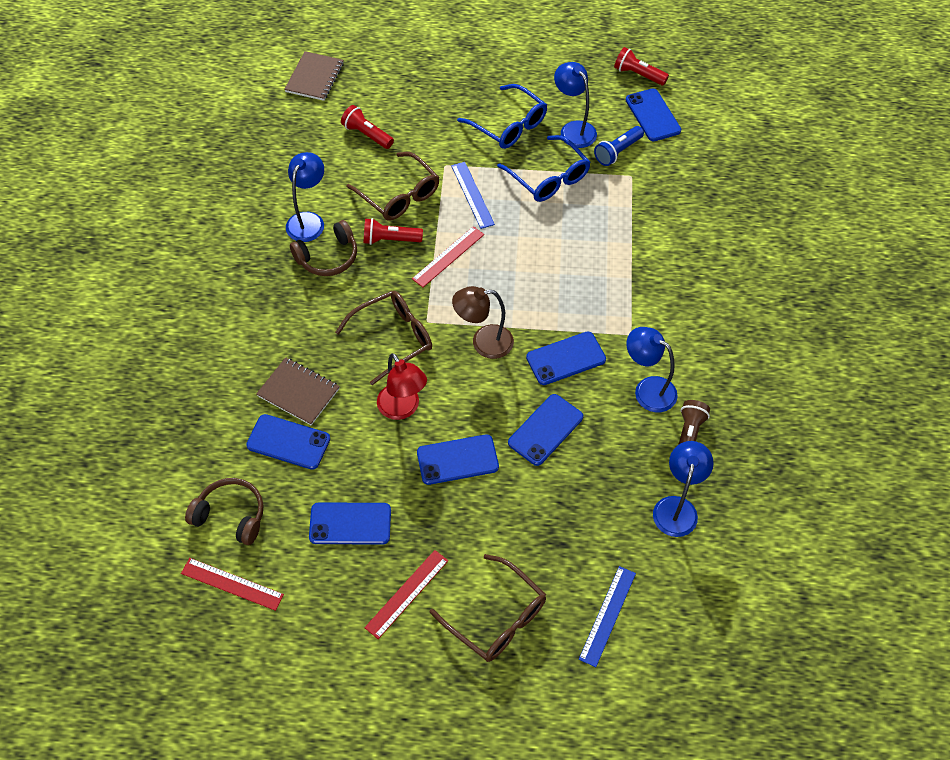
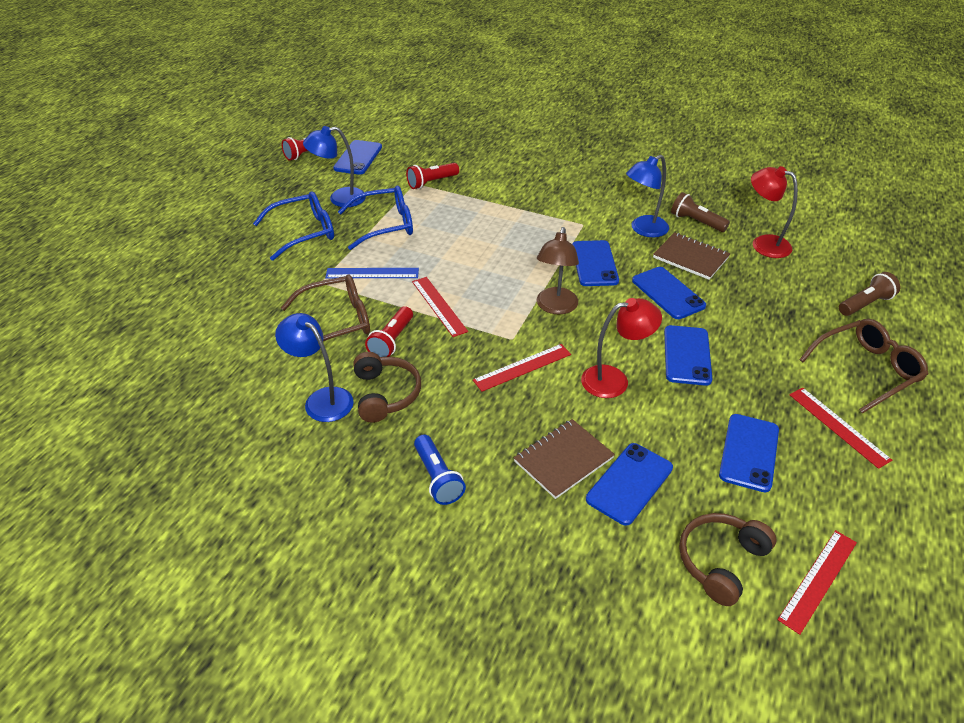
camera: 70 degrees left, 15 degrees down
(314, 77) = (111, 349): brown notebook -> brown notebook (690, 258)
(367, 134) = (234, 326): red flashlight -> red flashlight (431, 182)
(393, 338) = (522, 367): brown glasses -> red ruler
(608, 615) = (865, 304): blue ruler -> brown flashlight
(617, 152) = (384, 183): blue flashlight -> blue flashlight (437, 478)
(653, 115) = (358, 158): blue phone -> blue phone turned 75 degrees counterclockwise
(677, 507) = (763, 244): blue lamp -> red lamp

